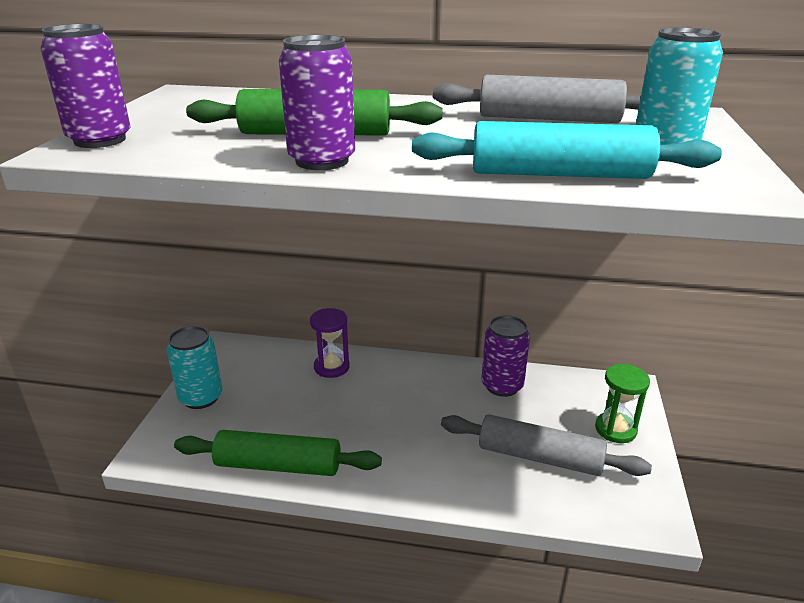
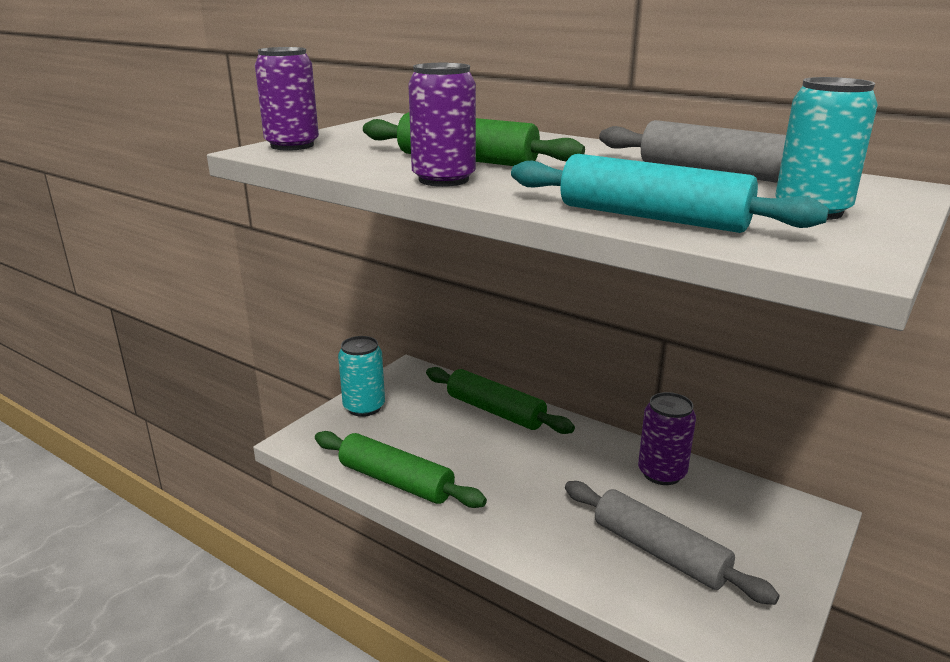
camera: 25 degrees right, 5 degrees down
(331, 367) = (495, 411): purple hourglass -> green rolling pin
(615, 429) = (769, 552): green hourglass -> none

